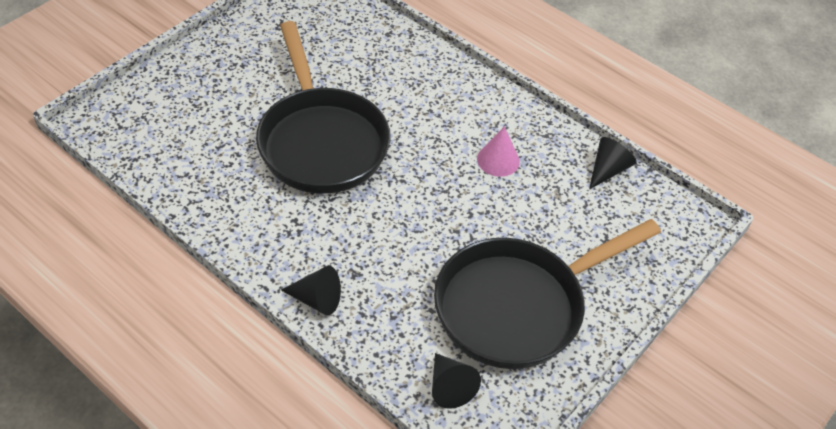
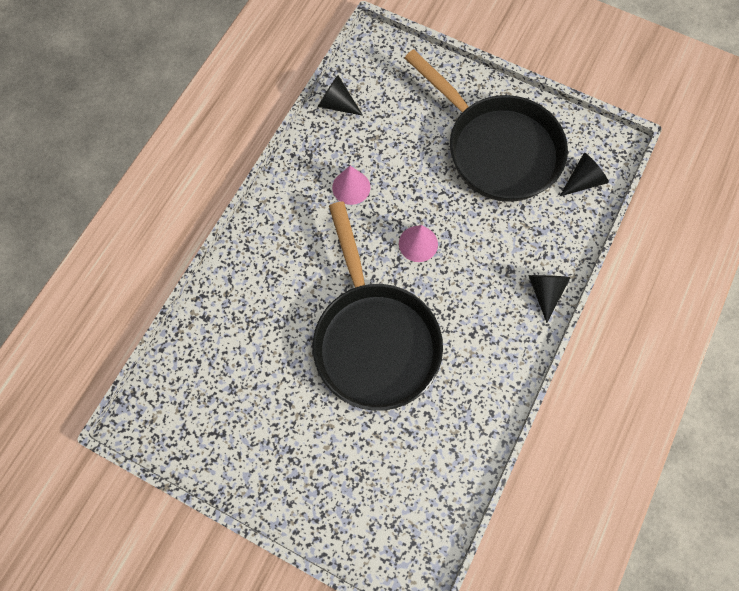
camera: 100 degrees left, 20 degrees up
(321, 141) = (374, 339): black pan -> black pan turned 105 degrees clockwise
(414, 200) = (418, 243): none -> pink cone

